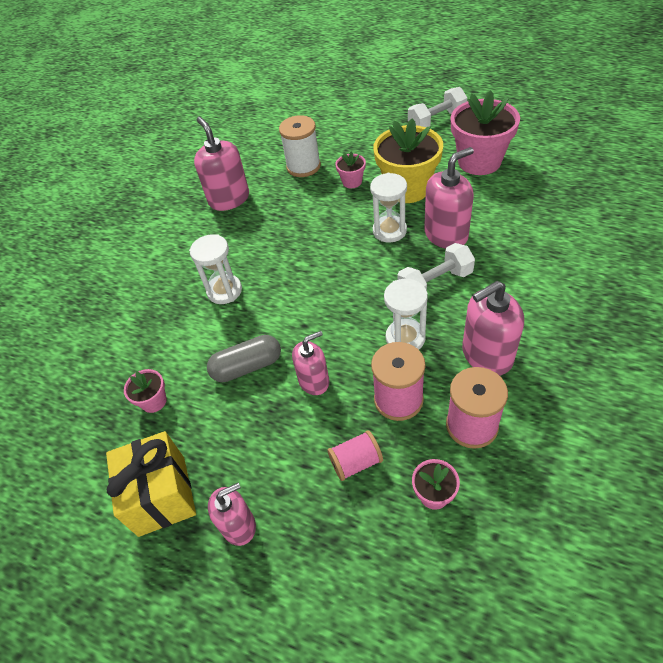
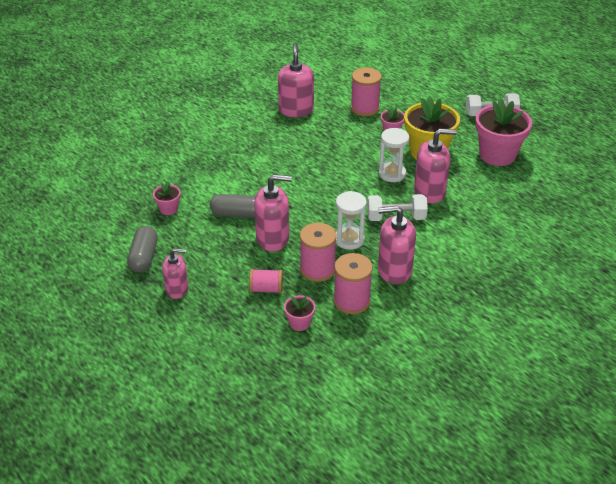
camera: 20 degrees right, 10 degrees down
(162, 495) = (143, 257): yellow gift -> grey capsule
(224, 291) = (253, 166): white hourglass -> none
(303, 166) = (365, 108): white spool -> pink spool
(314, 381) = (273, 238): pink soap dispenser -> pink soap dispenser, size x1.54

